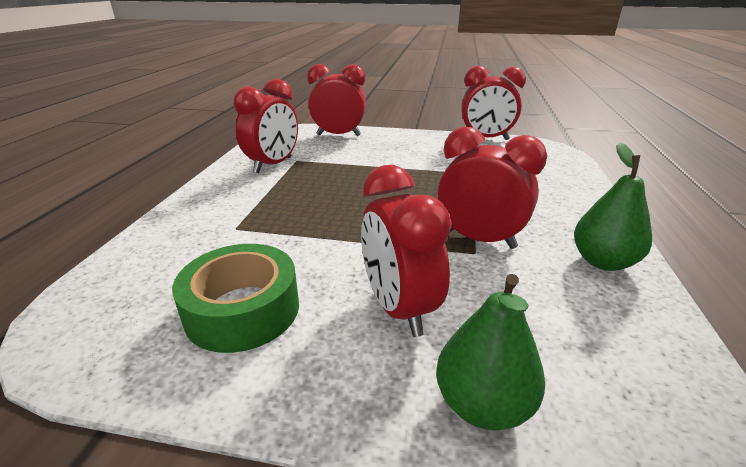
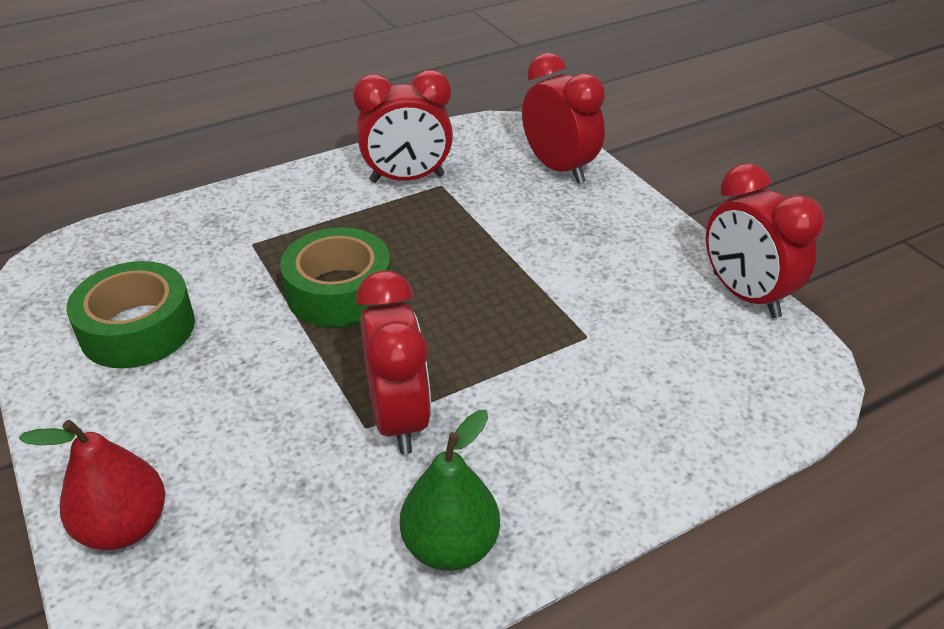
camera: 50 degrees right, 10 degrees up
(337, 217) = (339, 291): none -> green tape
(398, 308) = (214, 417): red clock -> none
(482, 404) = (124, 526): green pear -> red pear

